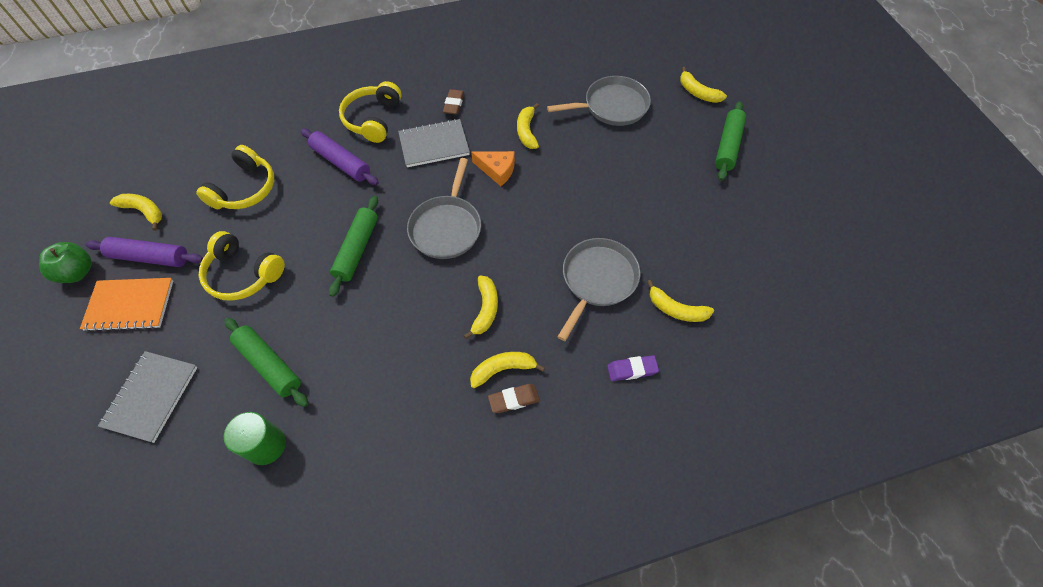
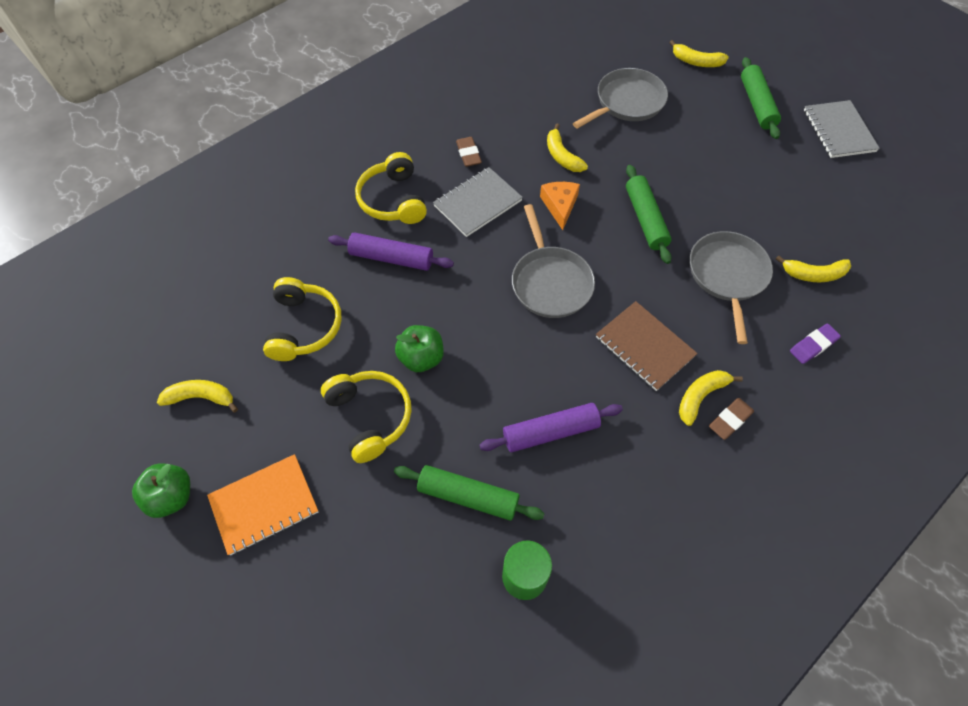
camera: 25 degrees left, 0 degrees up
(150, 257) = (248, 444): purple rolling pin -> purple rolling pin (550, 432)
(151, 396) = (363, 588): grey notebook -> grey notebook (838, 131)
(243, 274) = (370, 417): yellow headphones -> yellow headphones turned 120 degrees counterclockwise
(309, 246) = (421, 358): none -> green apple
(357, 249) = (475, 341): green rolling pin -> green rolling pin (645, 219)
(485, 309) = (644, 347): yellow banana -> brown notebook
(497, 170) = (560, 206): orange cheese -> orange cheese turned 90 degrees counterclockwise

